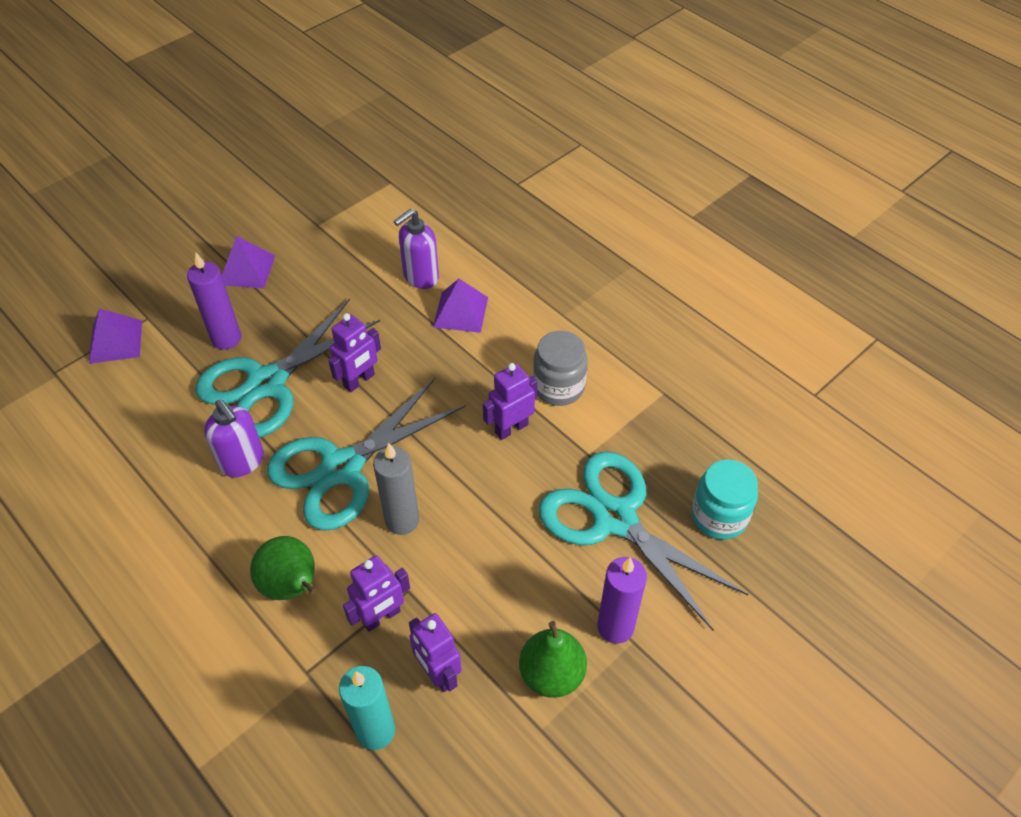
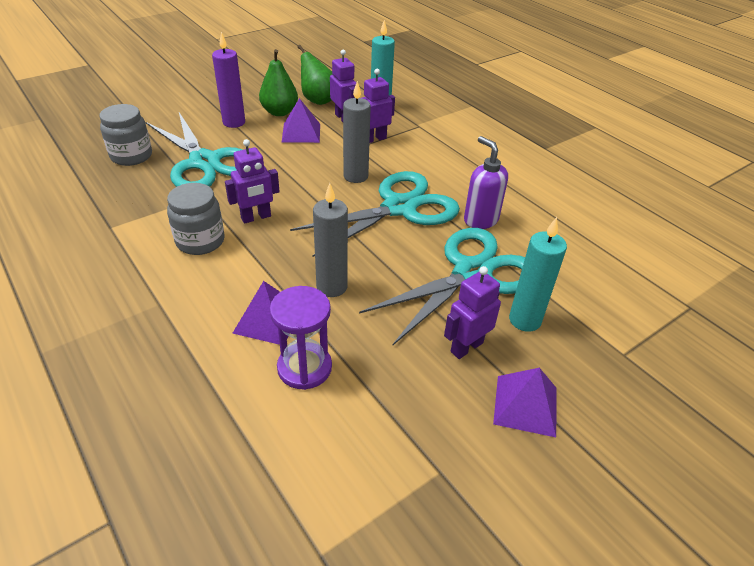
camera: 175 degrees left, 10 degrees down
(115, 341) = (645, 331): purple pyramid -> purple pyramid (301, 133)
(226, 338) = (525, 320): purple candle -> turquoise candle
(292, 586) = (431, 156): green pear -> green pear (318, 100)
(359, 381) = (384, 266): purple robot -> purple robot (466, 347)
(409, 350) = (332, 287): none -> grey candle
(420, 277) = (304, 368): purple soap dispenser -> purple hourglass
(719, 516) = (131, 156): turquoise jar -> grey jar

